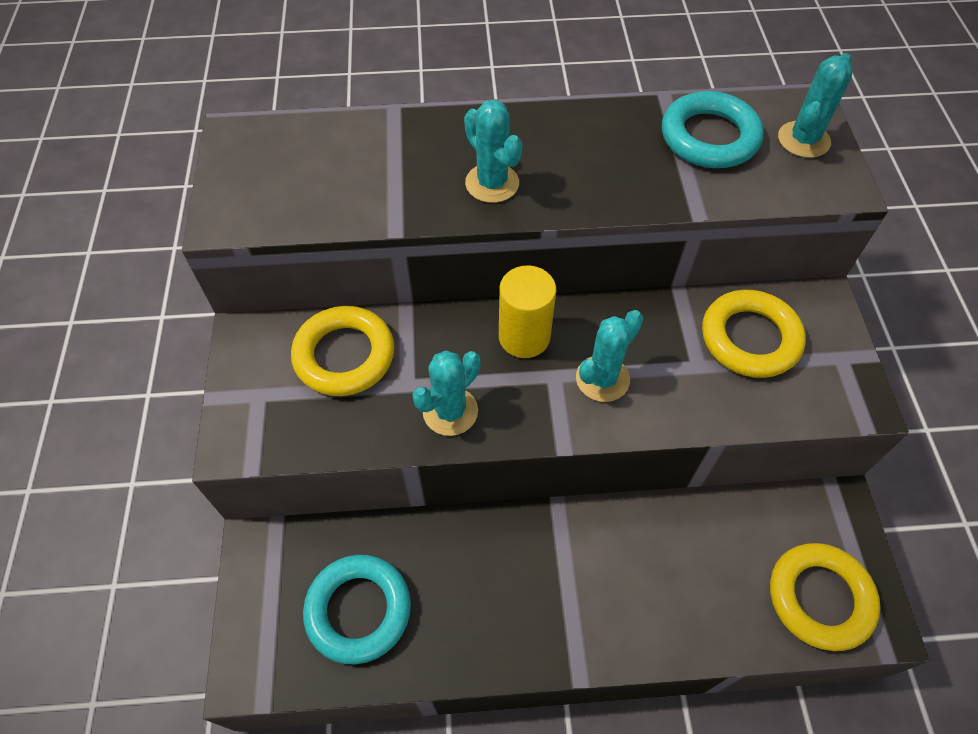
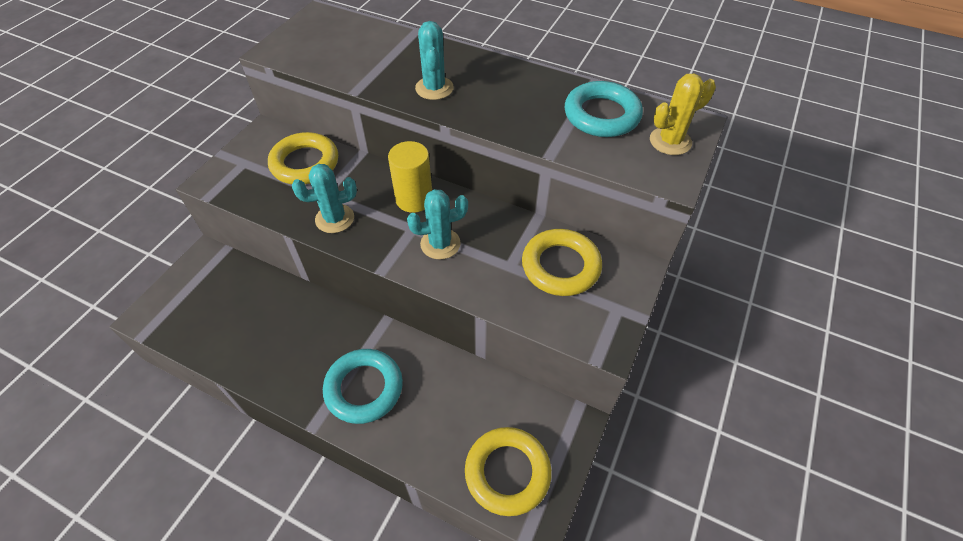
camera: 30 degrees right, 5 degrees down
(358, 610) = (227, 317): turquoise ring -> turquoise ring (364, 388)
(803, 140) = (670, 141): turquoise cactus -> yellow cactus

